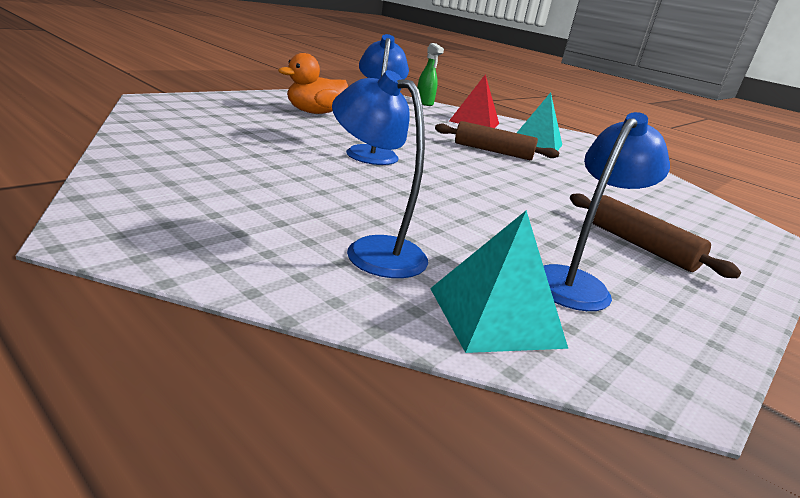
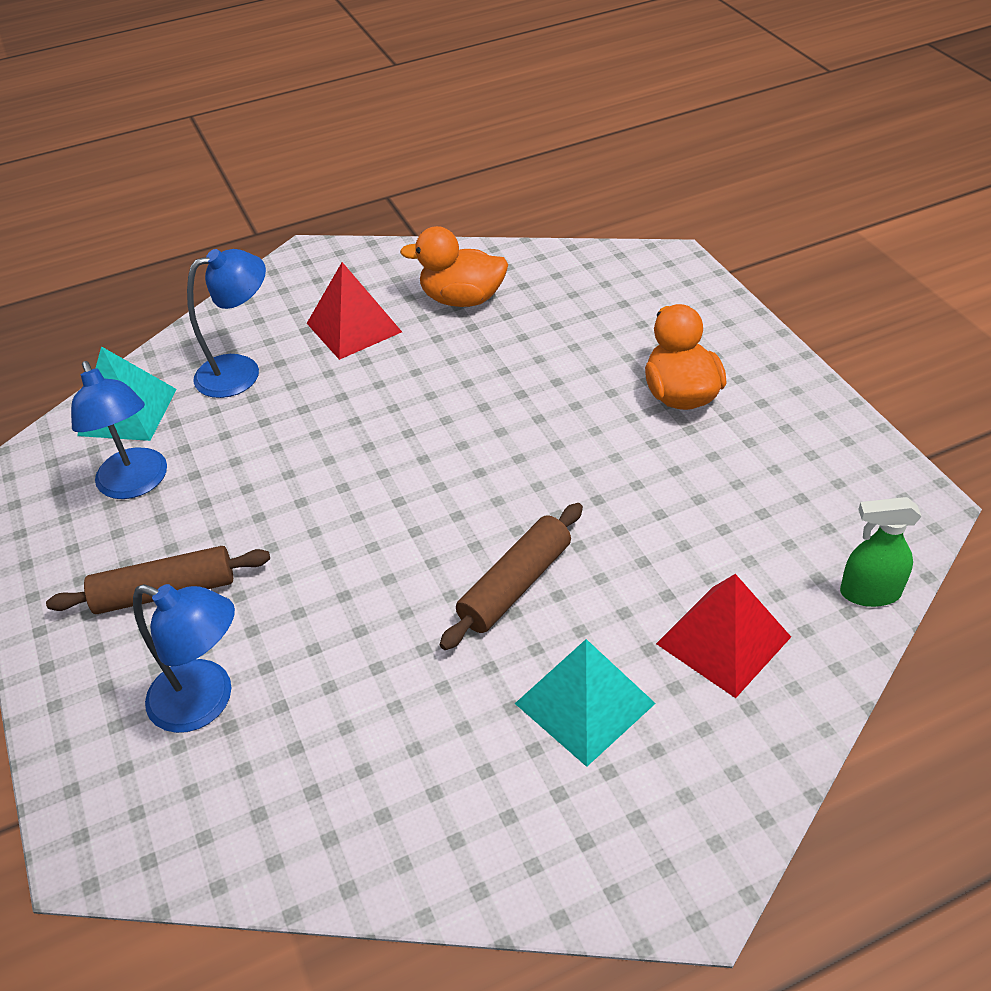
camera: 120 degrees right, 20 degrees up
(212, 156) = (462, 299): none -> orange duck
(270, 198) = (354, 327): none -> red pyramid
(372, 152) = (489, 423): blue lamp -> blue lamp (206, 702)

